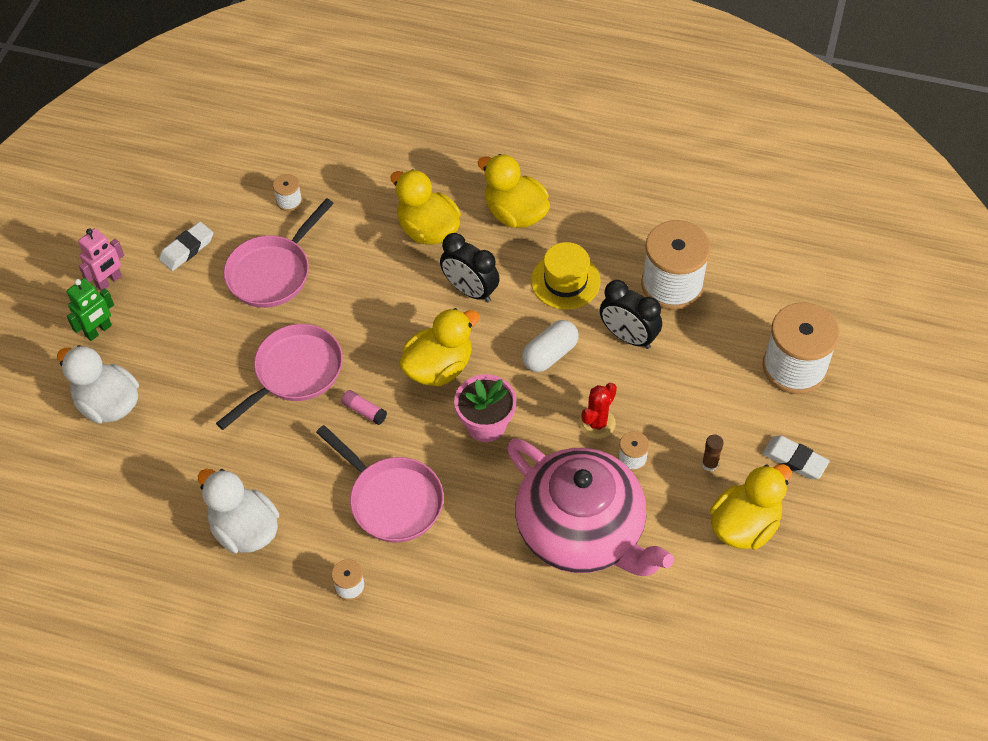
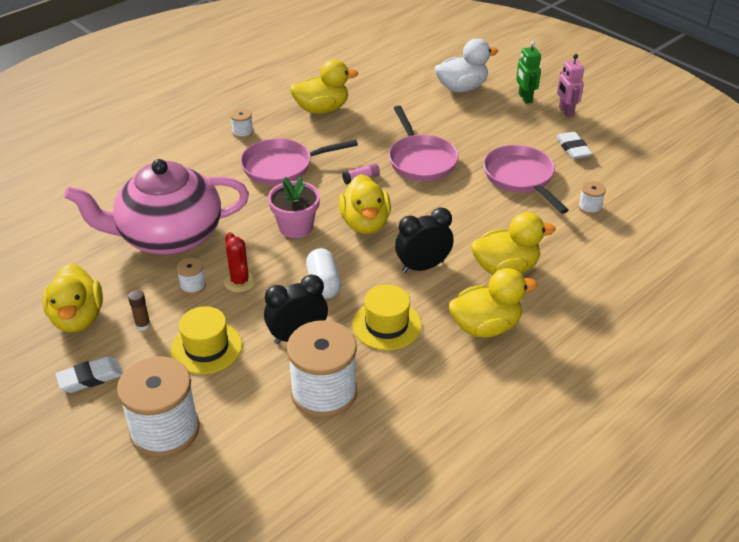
camera: 120 degrees right, 15 degrees down
(245, 529) = (322, 109): white duck -> yellow duck
(693, 396) = (206, 347): none -> yellow hat

